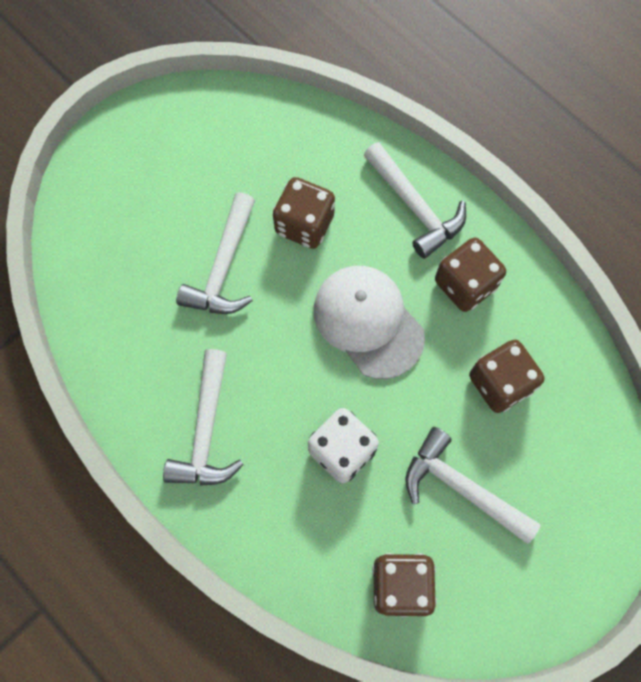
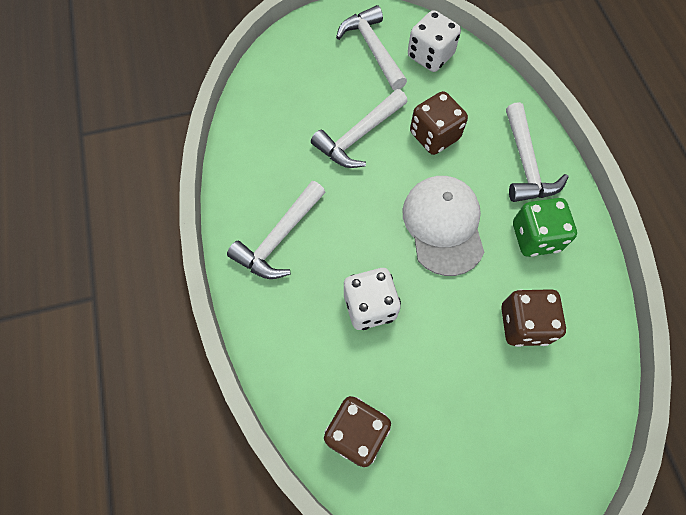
camera: 30 degrees right, 5 degrees down
(248, 129) = (430, 56): none -> white dice
(461, 487) = (447, 386): white hammer -> white hammer (372, 48)
(465, 284) = (535, 237): brown dice -> green dice

